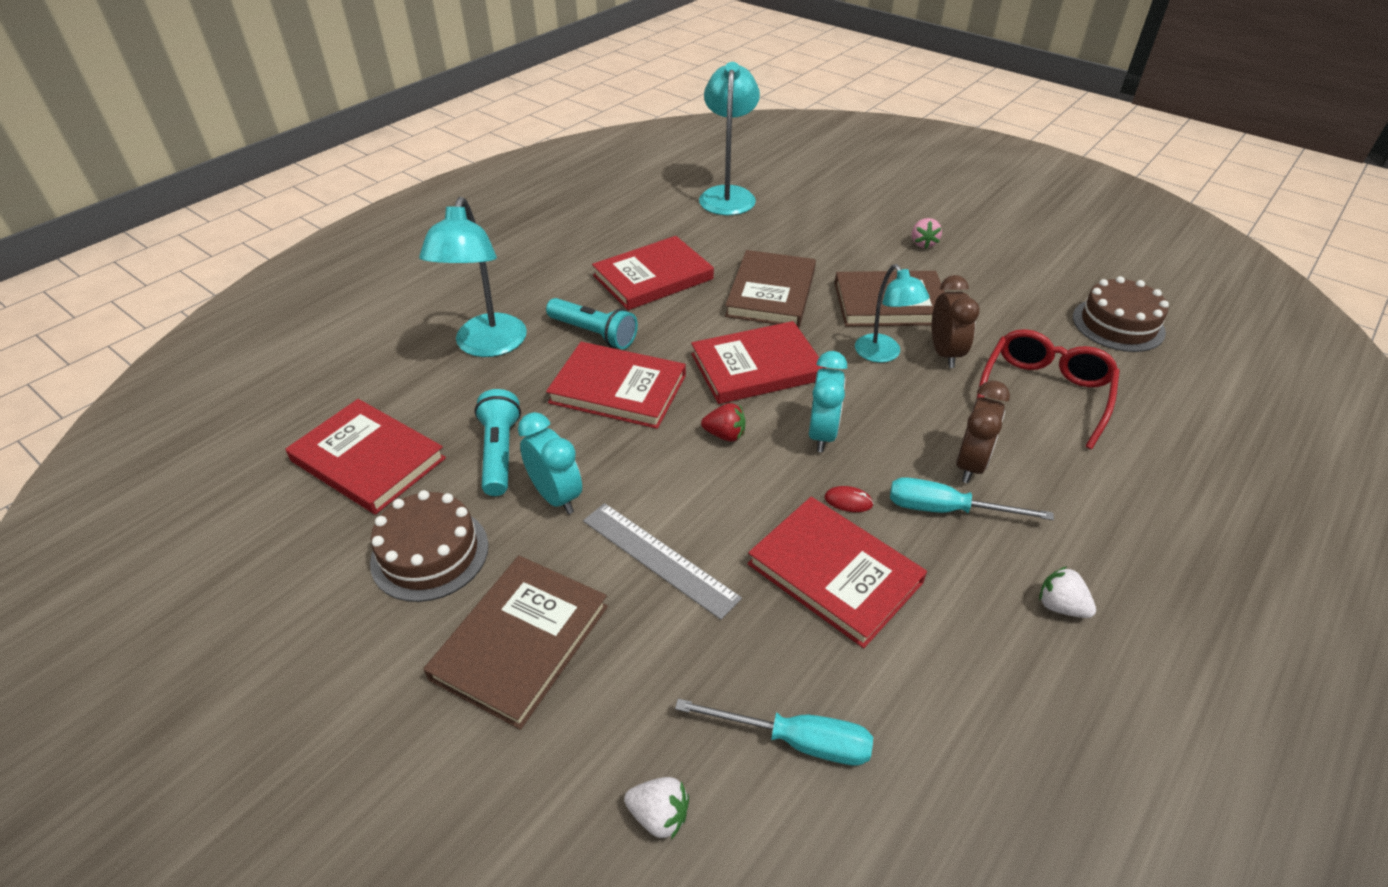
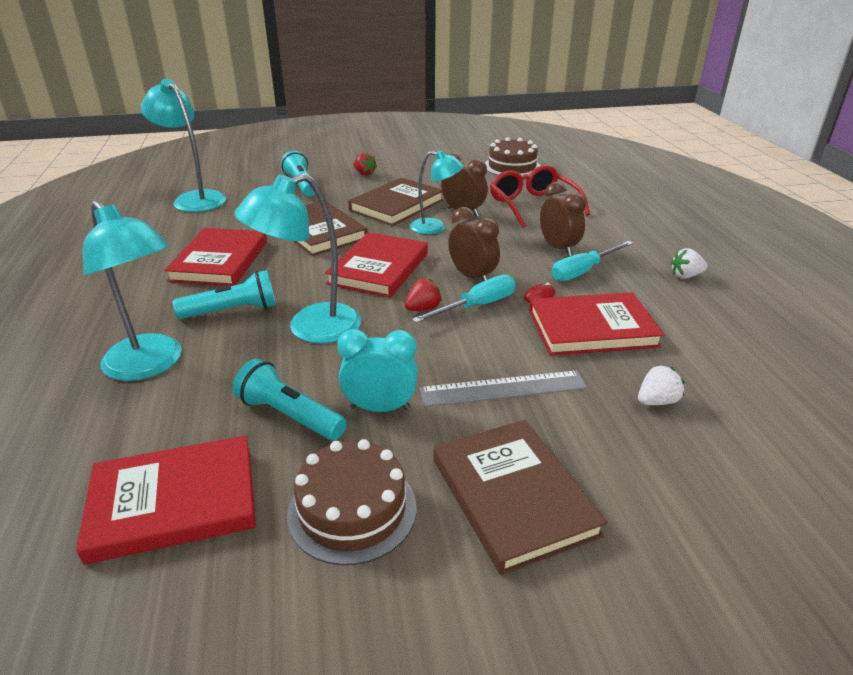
camera: 50 degrees left, 10 degrees down
(618, 389) = (310, 328): red book -> turquoise lamp
(659, 815) = (734, 496): white strawberry -> white strawberry (656, 401)
(795, 741) = (712, 406): turquoise screwdriver -> turquoise screwdriver (476, 306)
(822, 434) = (472, 277): turquoise clock -> brown clock
(839, 226) = (301, 185): none -> turquoise flashlight
(923, 243) = (364, 173): pink strawberry -> red strawberry

